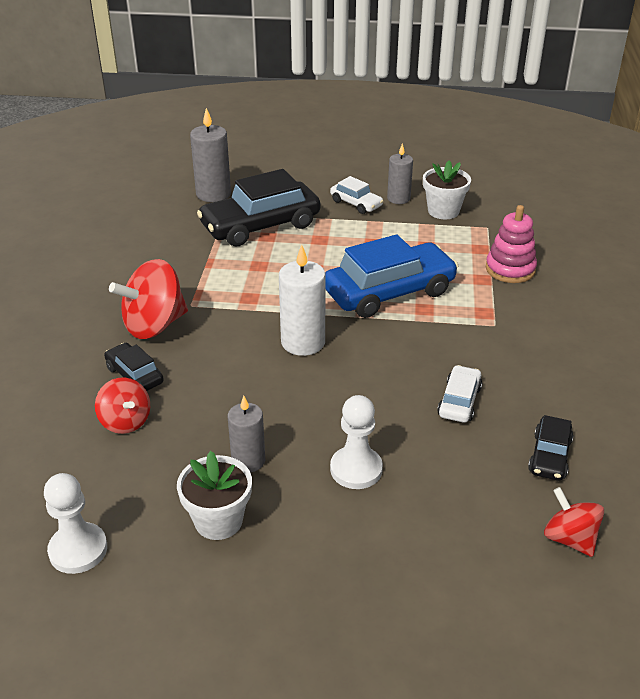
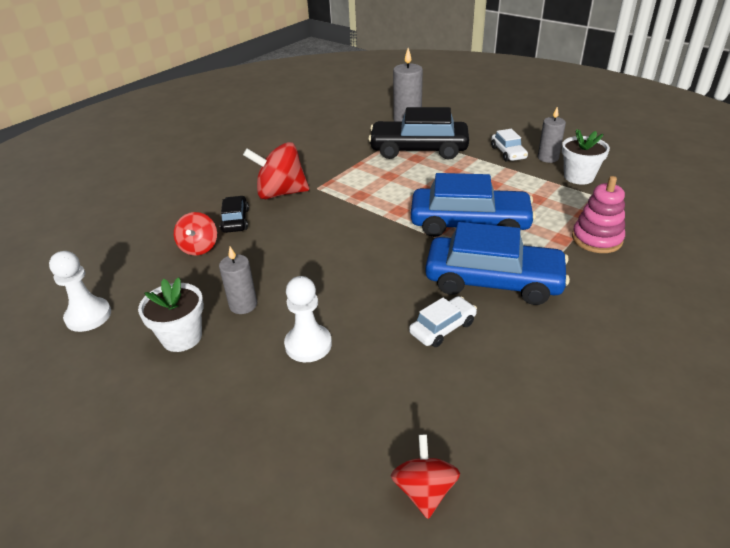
camera: 35 degrees right, 0 degrees up
(303, 342) = (366, 238): white candle -> none
(461, 341) = (493, 281): none -> blue car
(549, 456) = (478, 408): black car -> none

